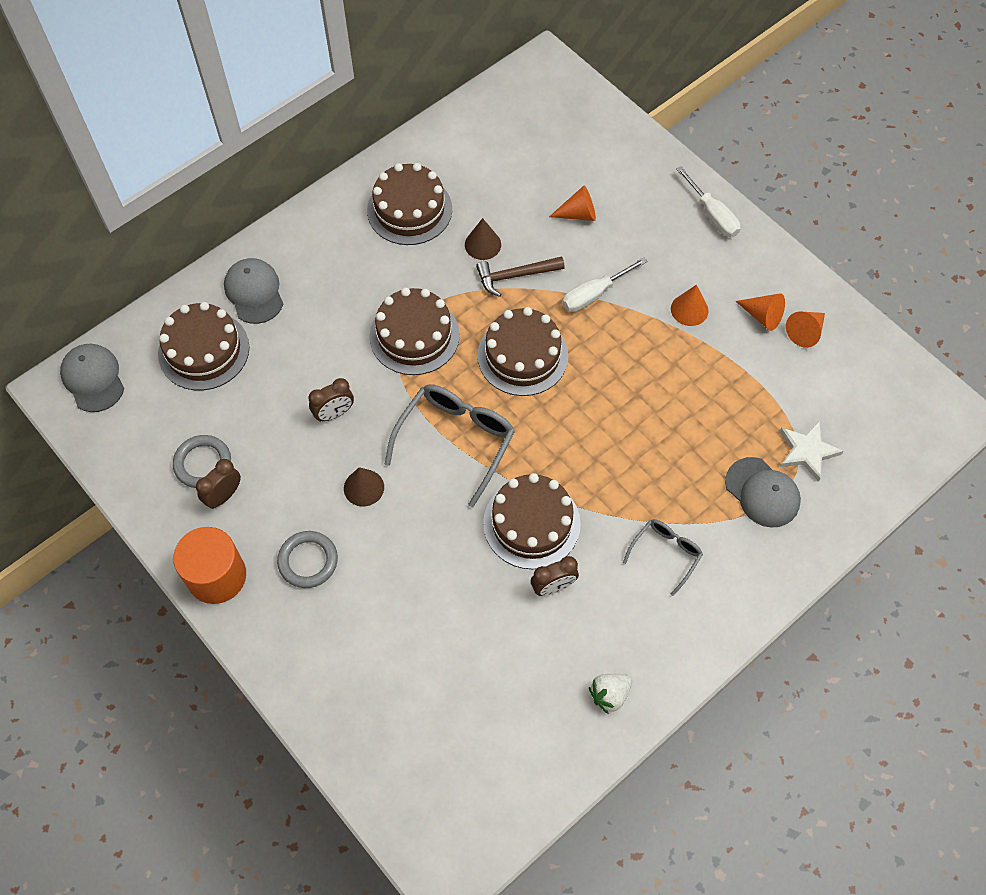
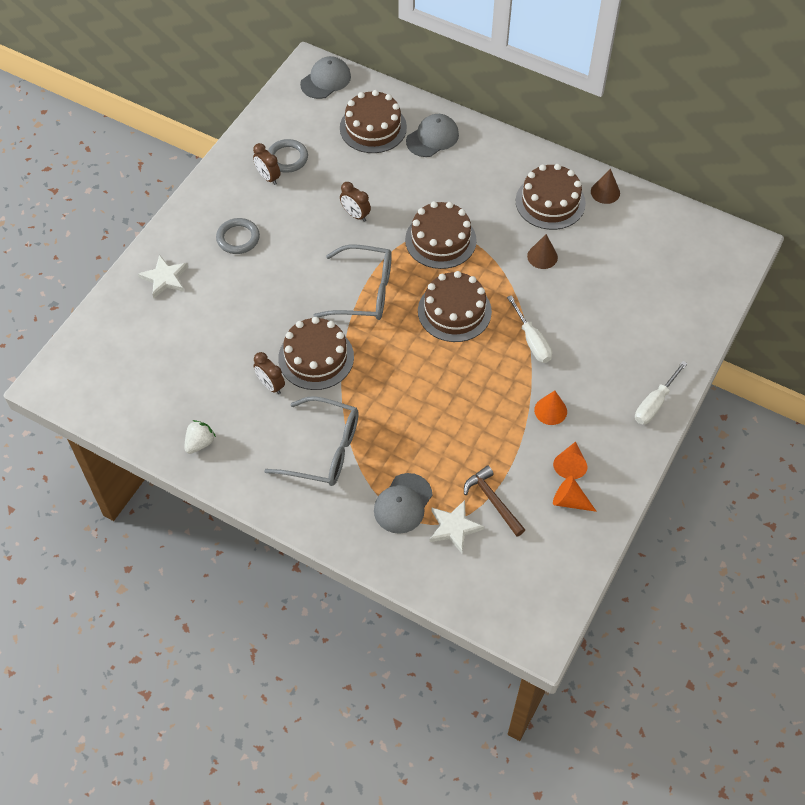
camera: 70 degrees right, 5 degrees down
(217, 576) = (209, 194): orange cylinder -> none
(224, 496) = (268, 177): brown clock -> brown clock turned 150 degrees counterclockwise
(334, 671) = (165, 278): none -> white star
(364, 487) = (305, 250): brown cone -> brown cone (605, 192)
(515, 276) = (523, 285): brown hammer -> brown hammer (493, 501)
(578, 214) = (604, 309): orange cone -> none
(593, 294) = (532, 341): white screwdriver -> white screwdriver turned 150 degrees counterclockwise
(609, 694) = (200, 443): white strawberry -> white strawberry turned 90 degrees clockwise
(666, 553) = (324, 450): grey glasses -> grey glasses, size x1.76

